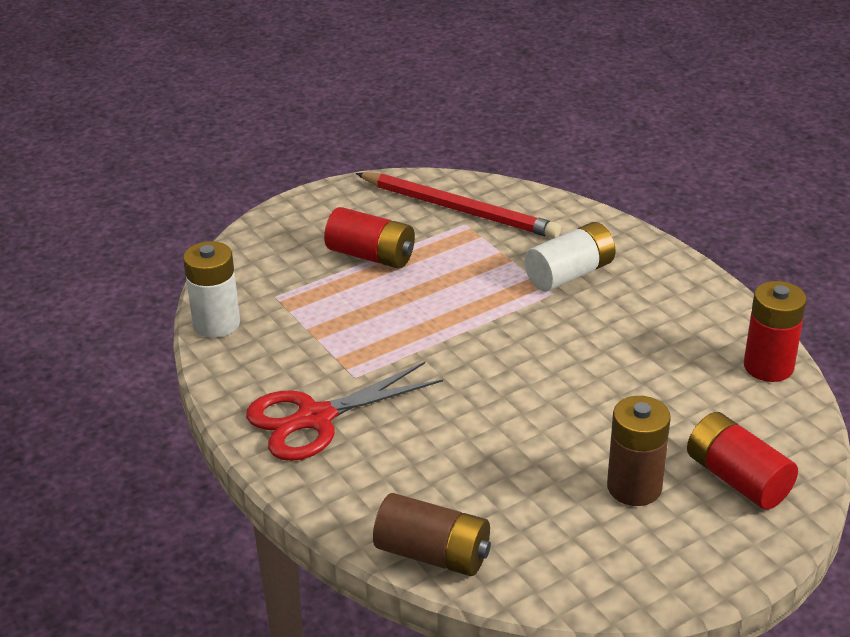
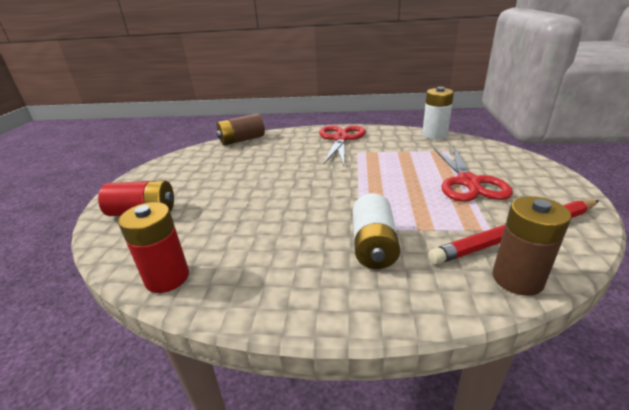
camera: 130 degrees right, 5 degrees down
(371, 256) = (468, 182): red battery -> red scissors
(634, 487) = (192, 184): brown battery -> brown battery (517, 279)

